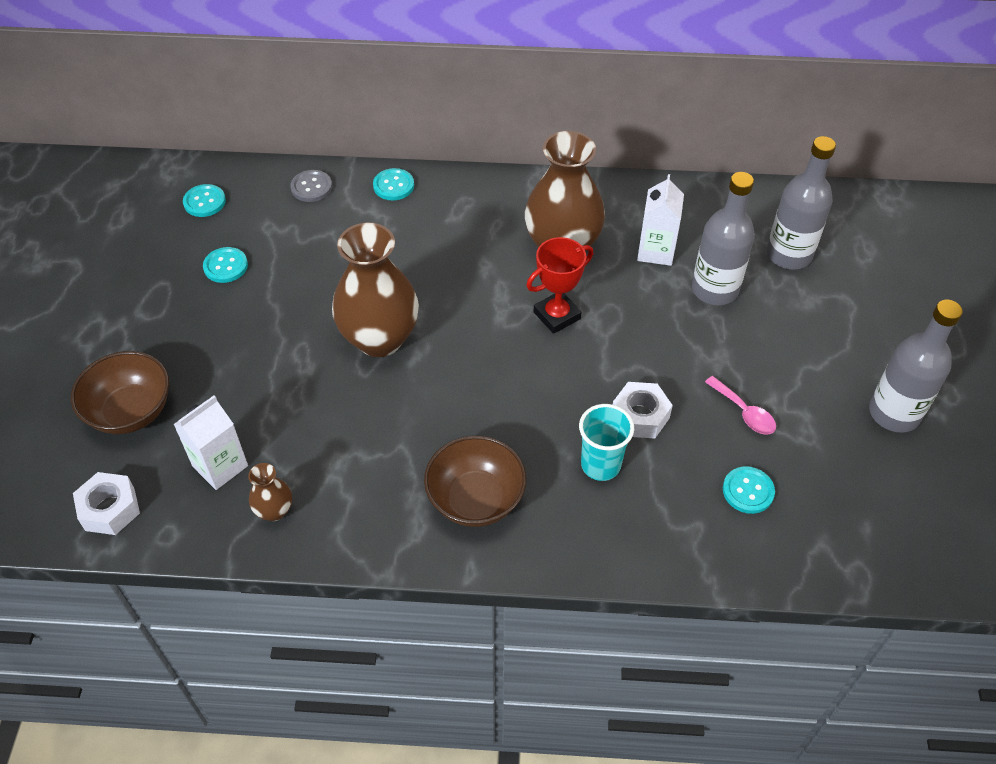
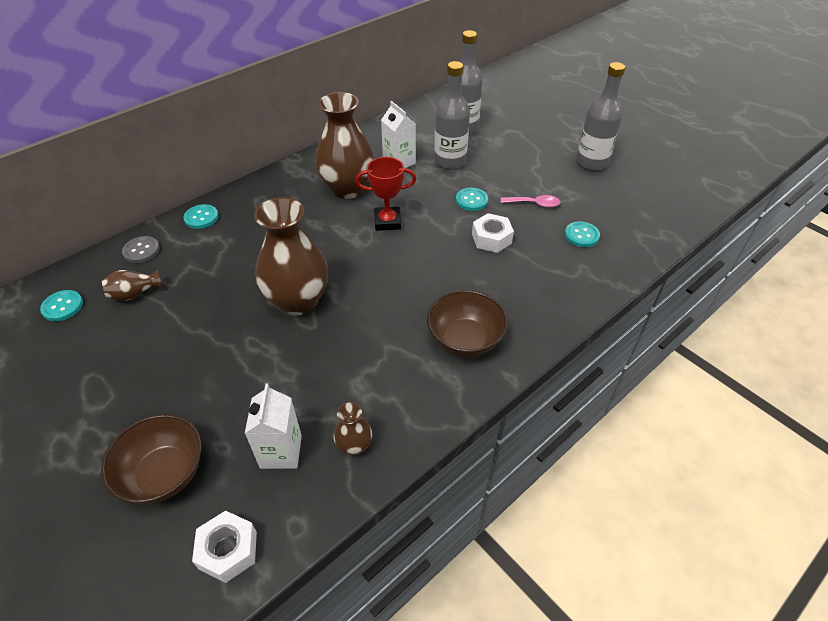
camera: 45 degrees left, 5 degrees down
(225, 266) = (130, 333): turquoise button -> turquoise button (471, 200)
(264, 229) = (134, 294): none -> brown vase
(557, 315) = (387, 221): red trophy -> red trophy turned 75 degrees clockwise
(600, 465) = (503, 274): turquoise cup -> none

